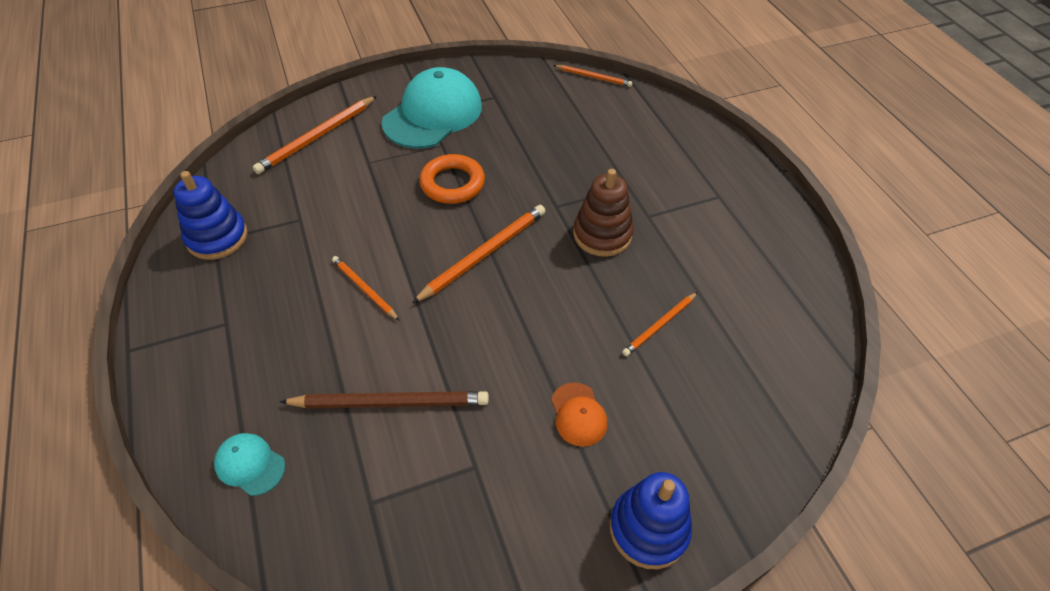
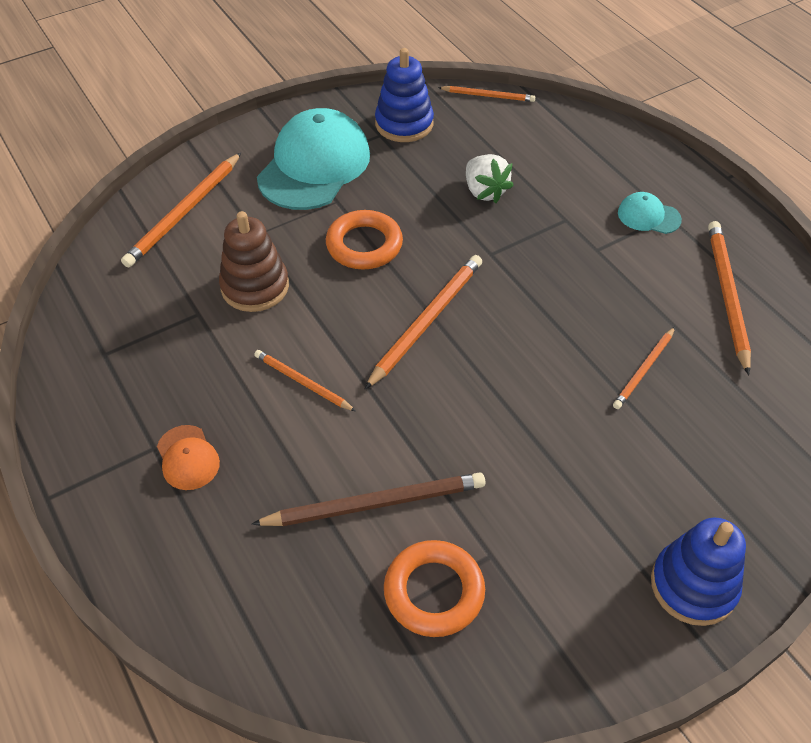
camera: 10 degrees left, 0 degrees up
(217, 237) = (106, 350): blue stacking toy -> blue stacking toy (404, 124)
(250, 464) = (239, 599): turquoise cap -> turquoise cap (648, 216)
(415, 490) = (434, 592): none -> orange ring
(566, 154) = (484, 191): none -> white strawberry
(578, 414) = (585, 480): orange cap -> orange cap (187, 458)
(602, 235) = (552, 279): brown stacking toy -> brown stacking toy (255, 287)
(752, 272) = (727, 295): none -> orange pencil

